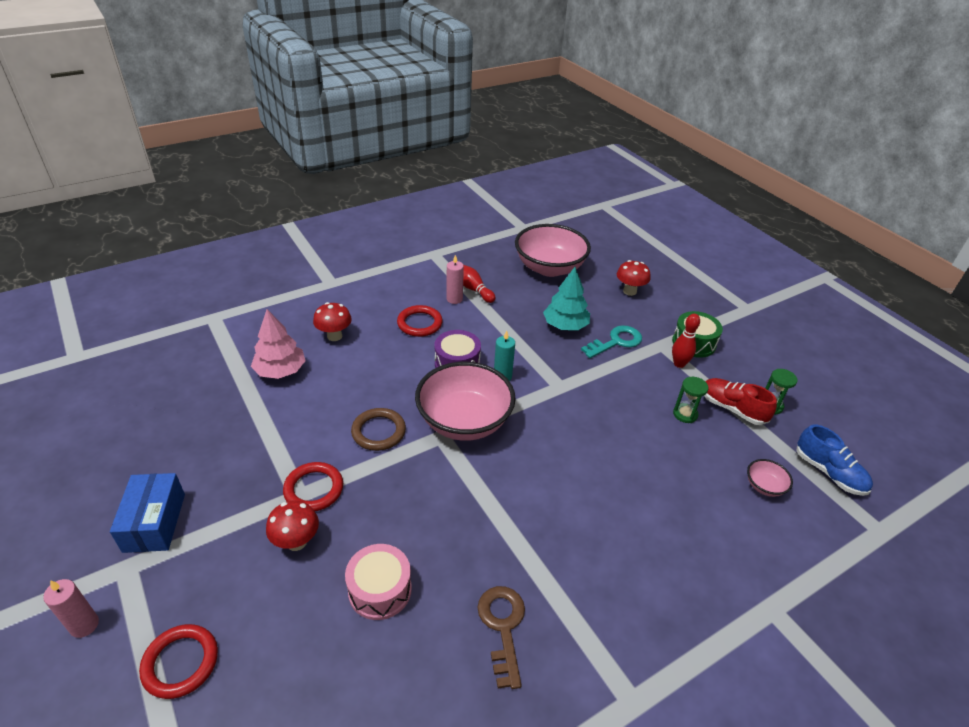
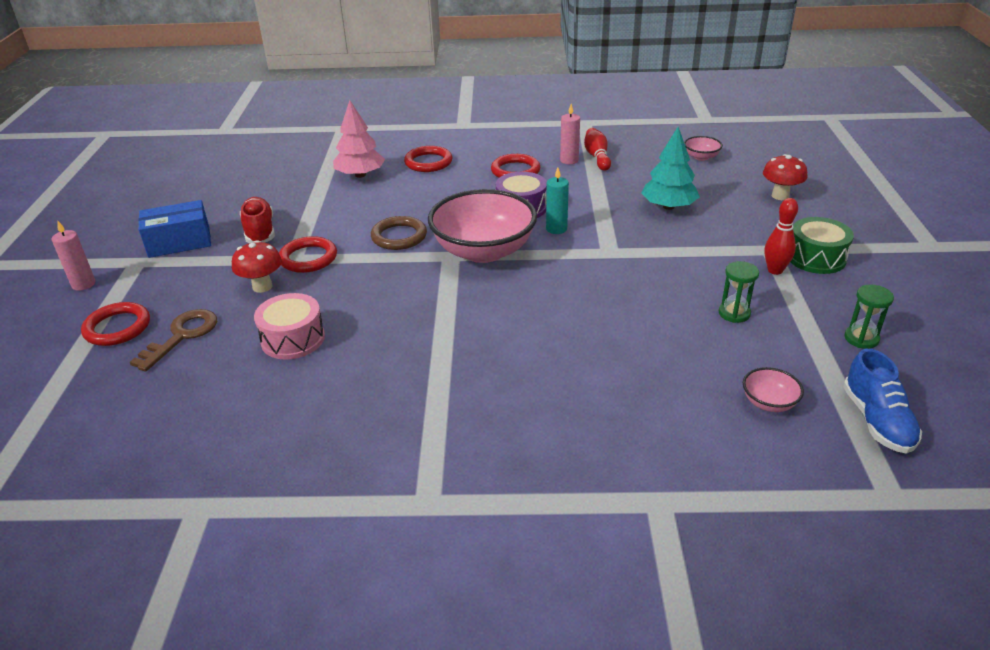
camera: 35 degrees right, 5 degrees down
(154, 522) = (179, 242): blue box -> blue box turned 45 degrees clockwise
(334, 336) = (428, 162): red mushroom -> red ring
(503, 627) = (366, 402): brown key -> brown key (182, 336)
(549, 268) = (701, 157): pink bowl -> pink bowl, size x0.42
(616, 342) = (715, 233): turquoise key -> none
(732, 408) = (803, 326): red shoe -> red shoe (260, 231)

